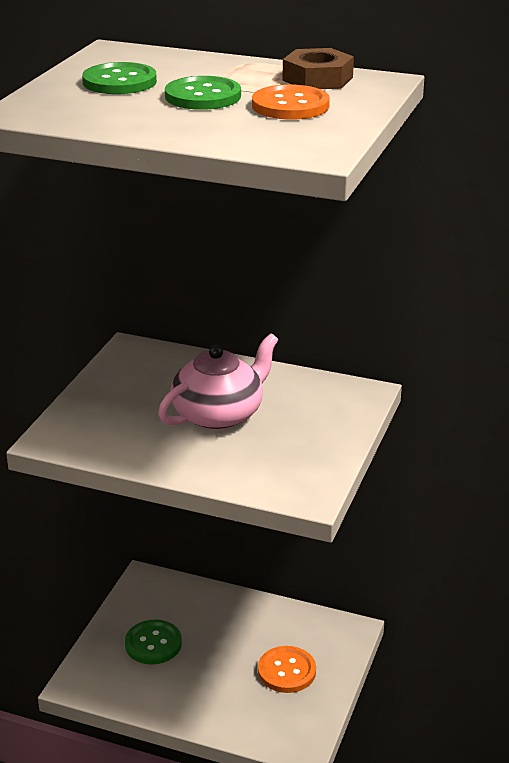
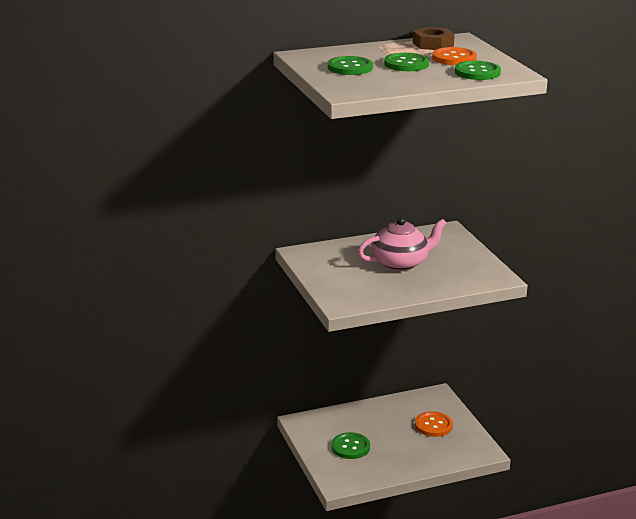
camera: 40 degrees left, 5 degrees down
(219, 414) = (400, 263): pink teapot -> pink teapot turned 60 degrees clockwise
(264, 135) = (477, 72): none -> green button

